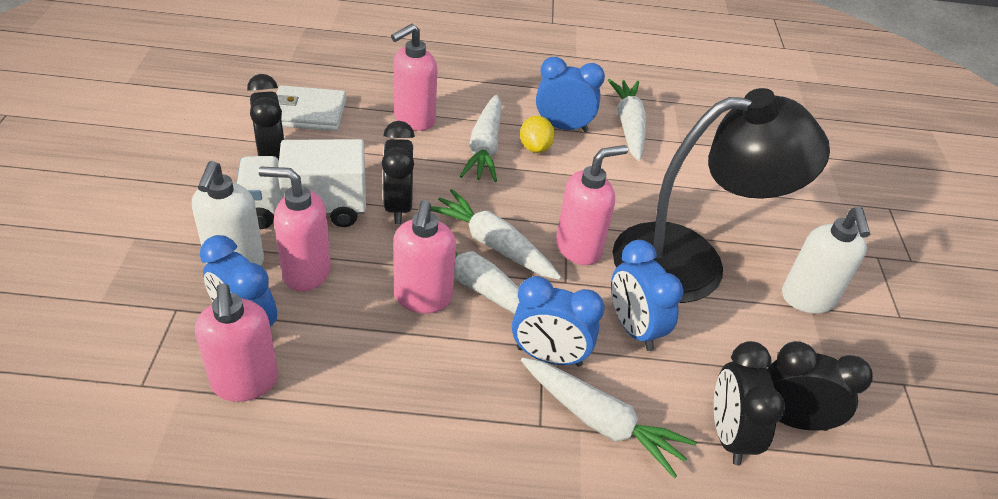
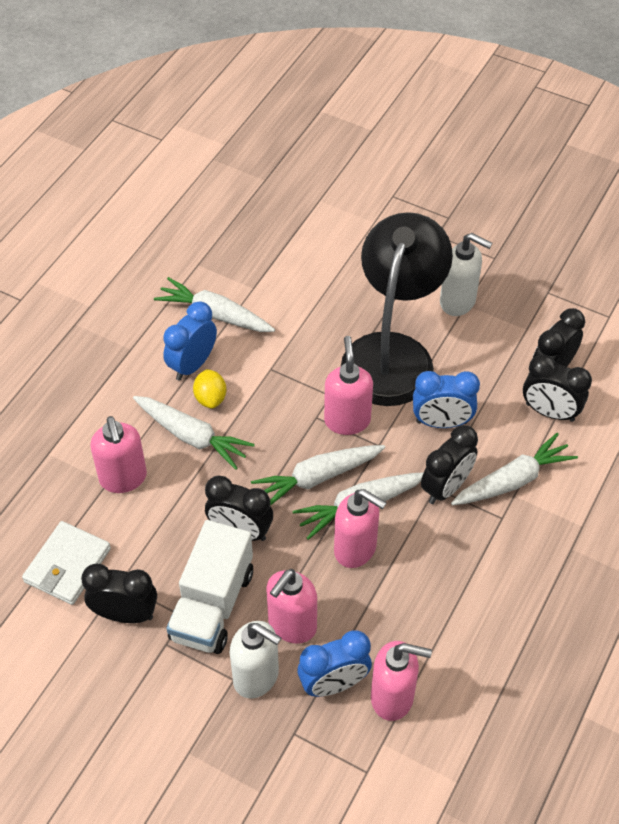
camera: 60 degrees left, 10 degrees up
(535, 147) = (210, 398): yellow lemon -> yellow lemon turned 60 degrees clockwise
(549, 356) = (446, 487): blue clock -> black clock

